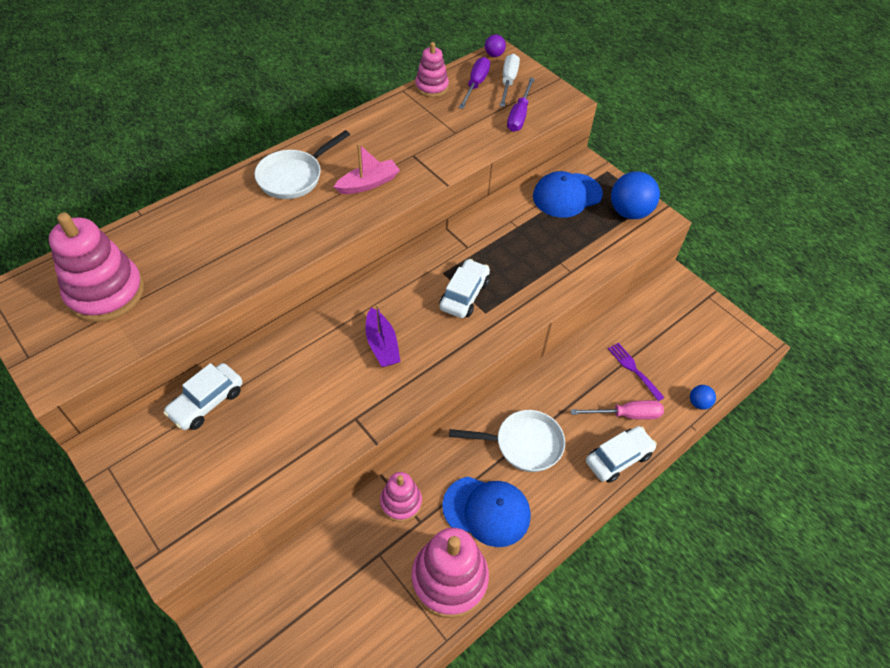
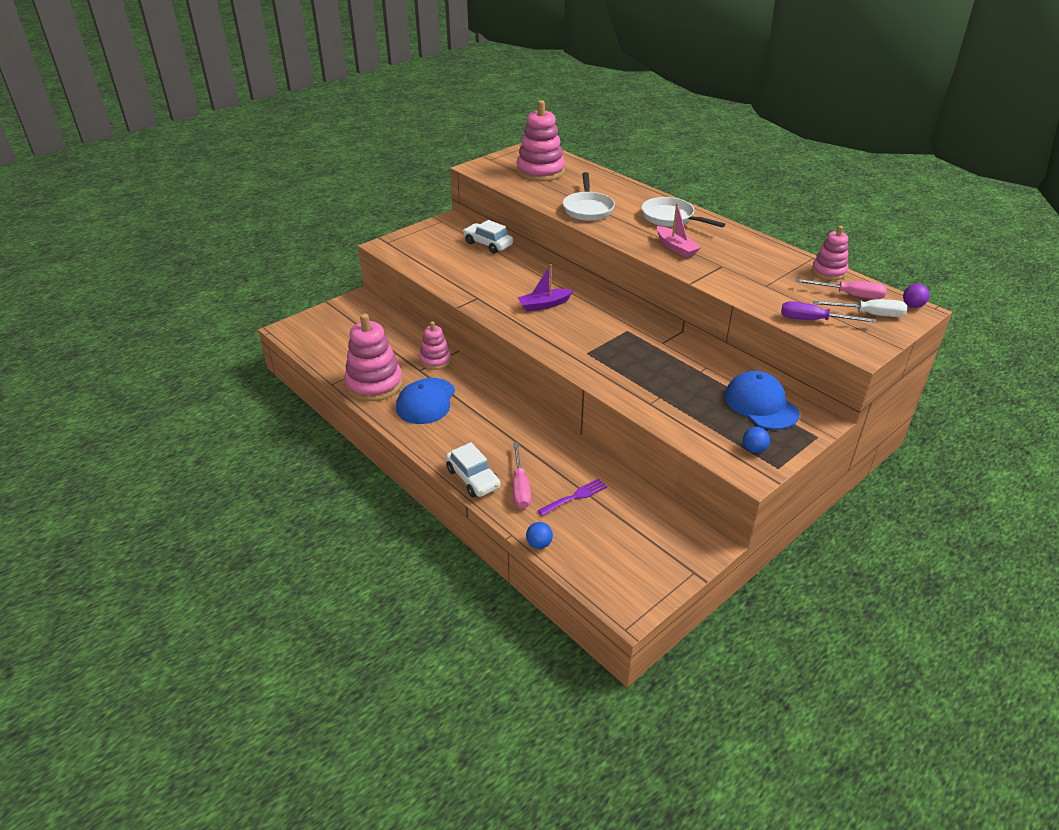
camera: 90 degrees right, 15 degrees down
(464, 295) = (604, 341): white car -> none
(476, 85) = (849, 295): purple screwdriver -> pink screwdriver
(523, 444) = (486, 421): white pan -> white pan (588, 209)
(629, 212) = (754, 449): blue ball -> blue ball, size x0.49

